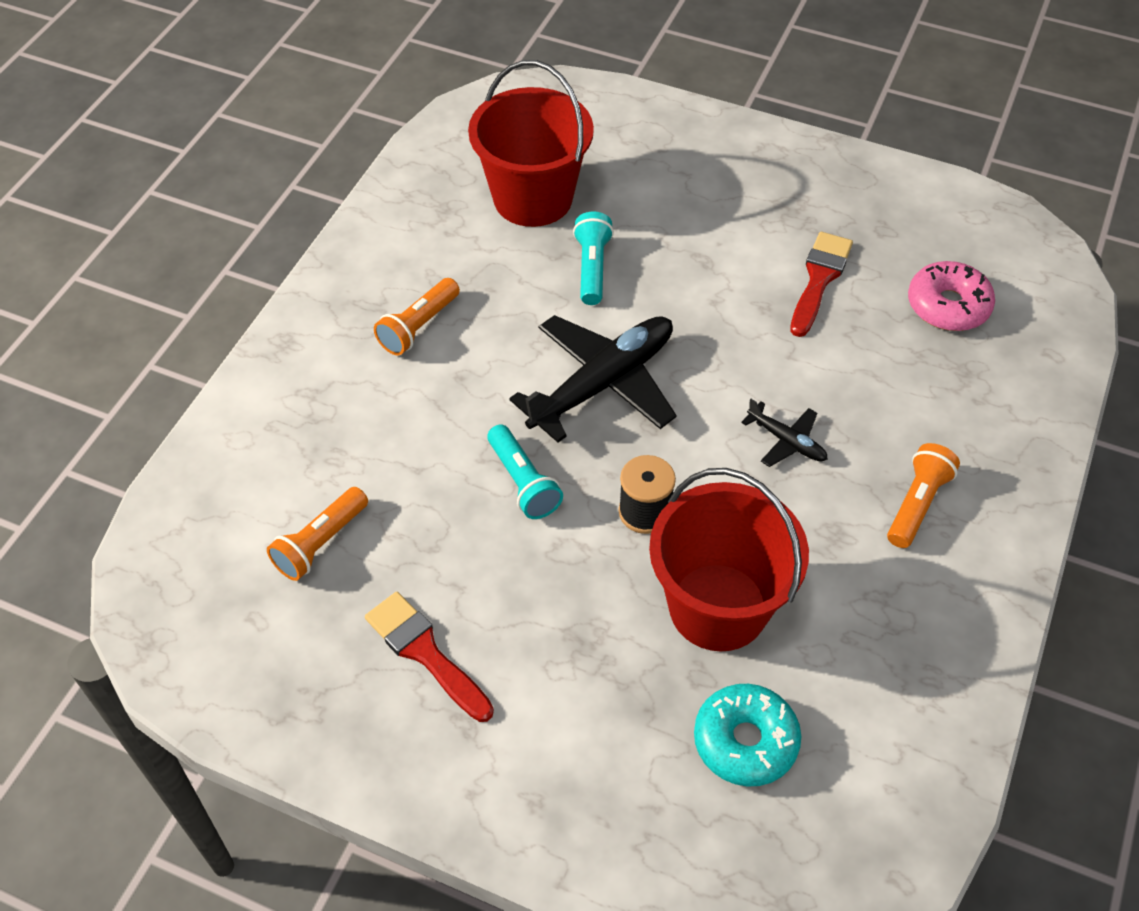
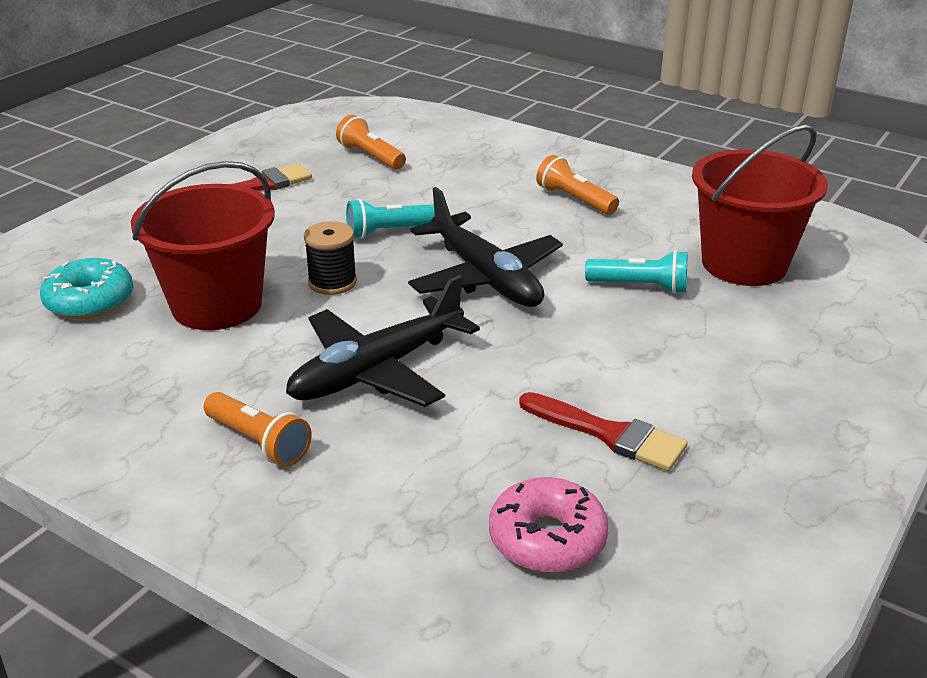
camera: 100 degrees right, 20 degrees down
(786, 441) = (378, 370): black plane -> black plane, size x2.12

